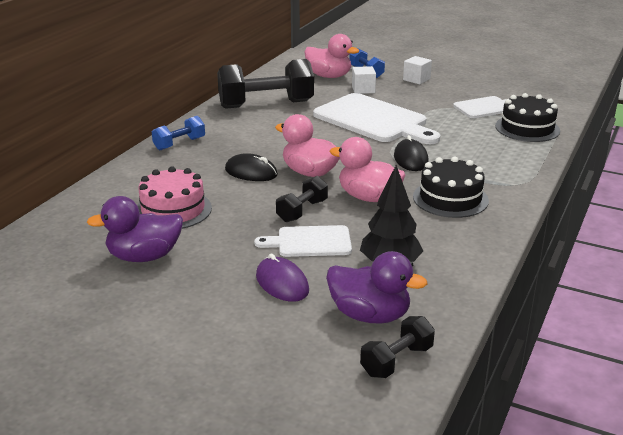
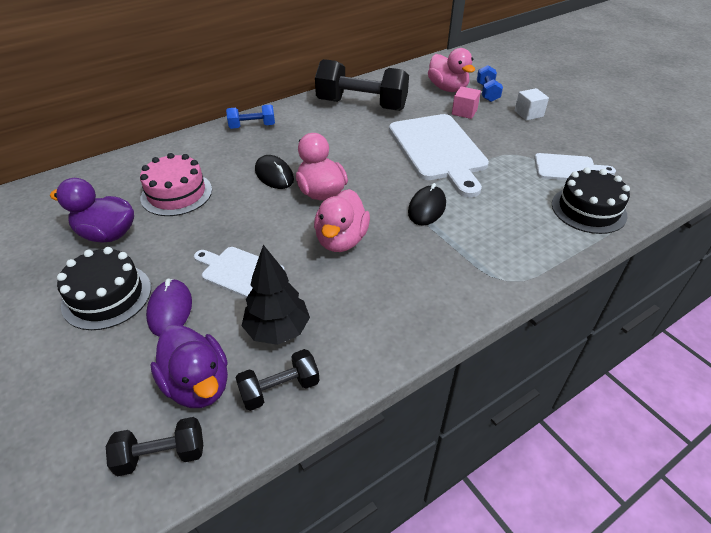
camera: 30 degrees right, 15 degrees up
(302, 211) = (270, 234): black dumbbell -> black dumbbell (280, 389)
(363, 89) = (464, 112): white cube -> pink cube
(368, 197) = (341, 240): pink duck -> pink duck turned 135 degrees counterclockwise
(450, 198) = (416, 272): black cake -> black cake (107, 296)

